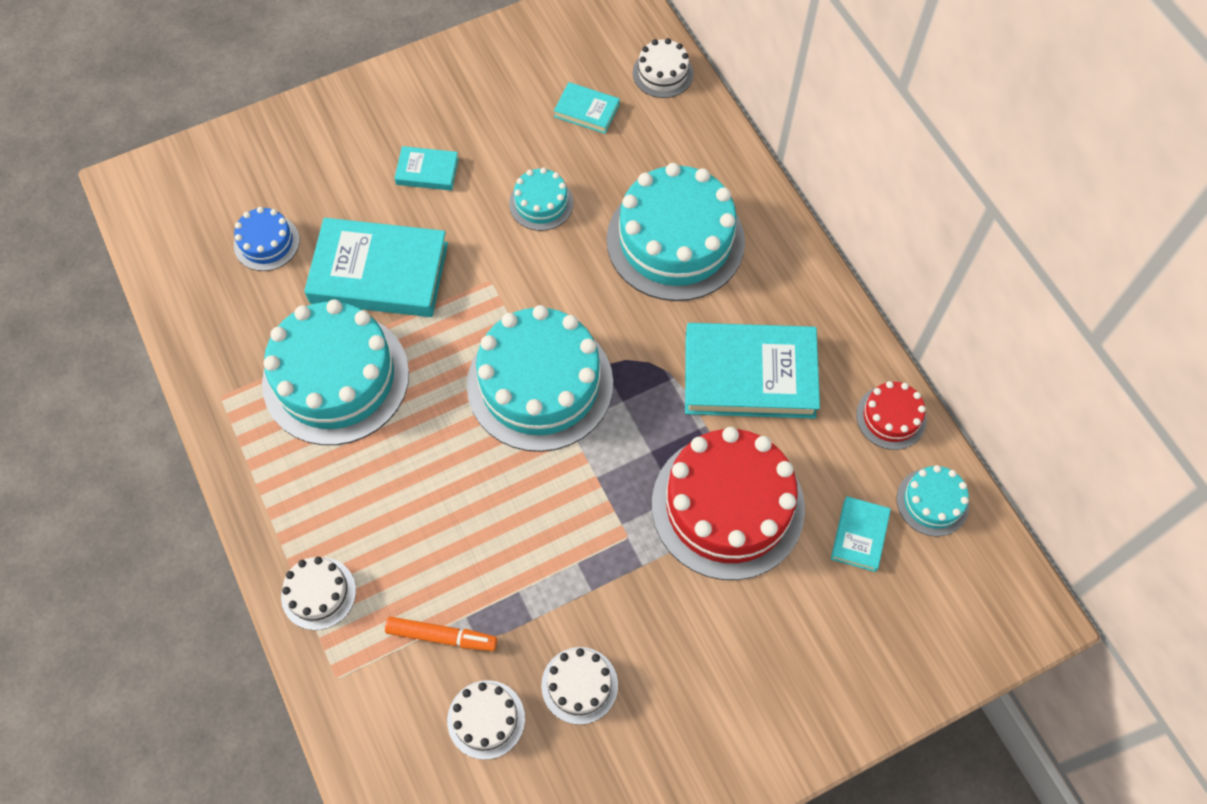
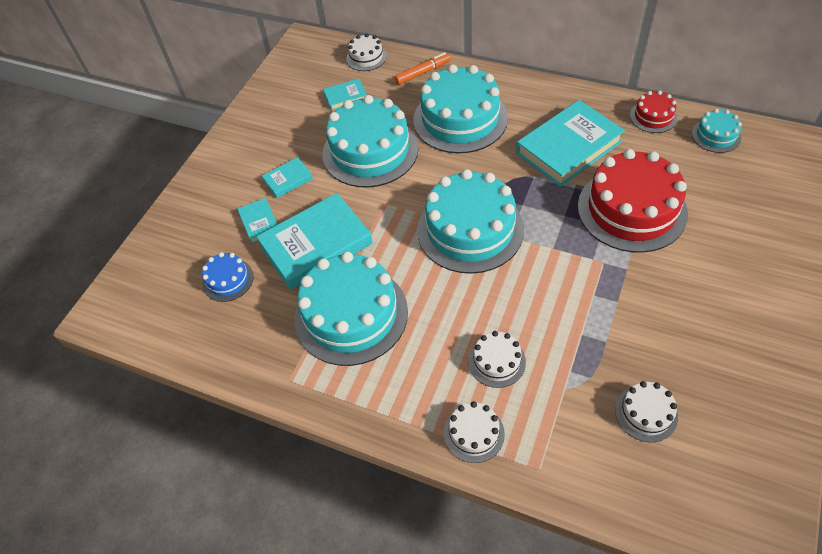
camera: 35 degrees left, 10 degrees down
(441, 636) = (570, 393): orange marker -> orange marker (423, 72)
(541, 203) = (370, 151): turquoise cake -> turquoise cake, size x2.12
(579, 685) = (670, 351): white cake -> white cake (497, 361)
(859, 535) = (705, 173): turquoise book -> turquoise book (259, 223)

